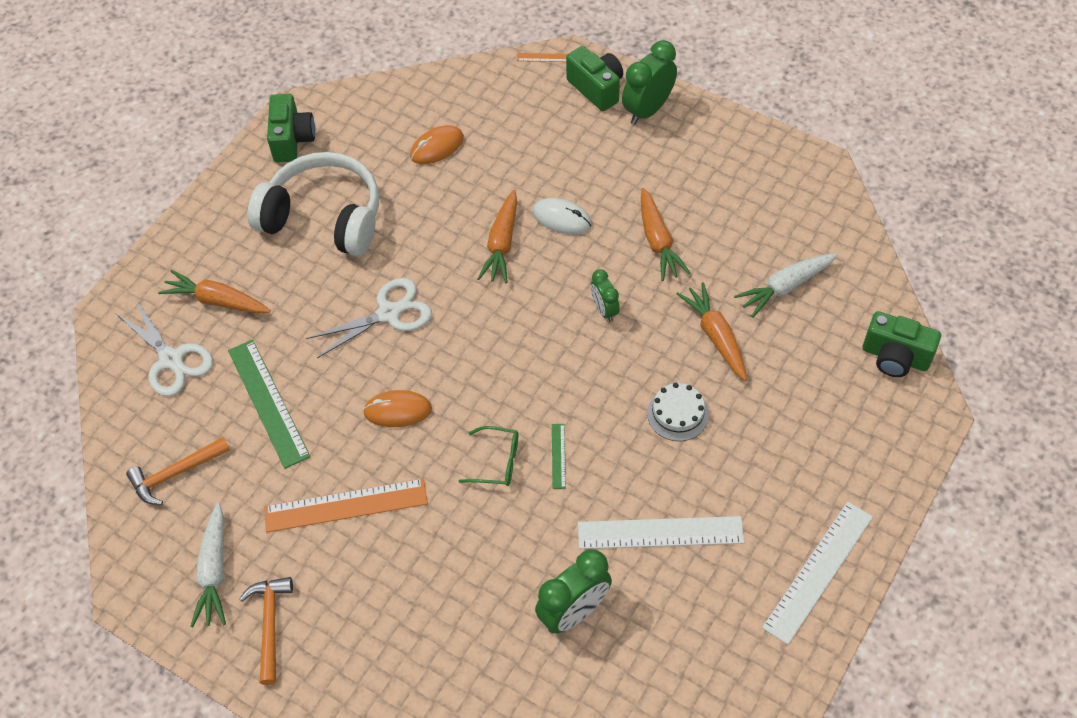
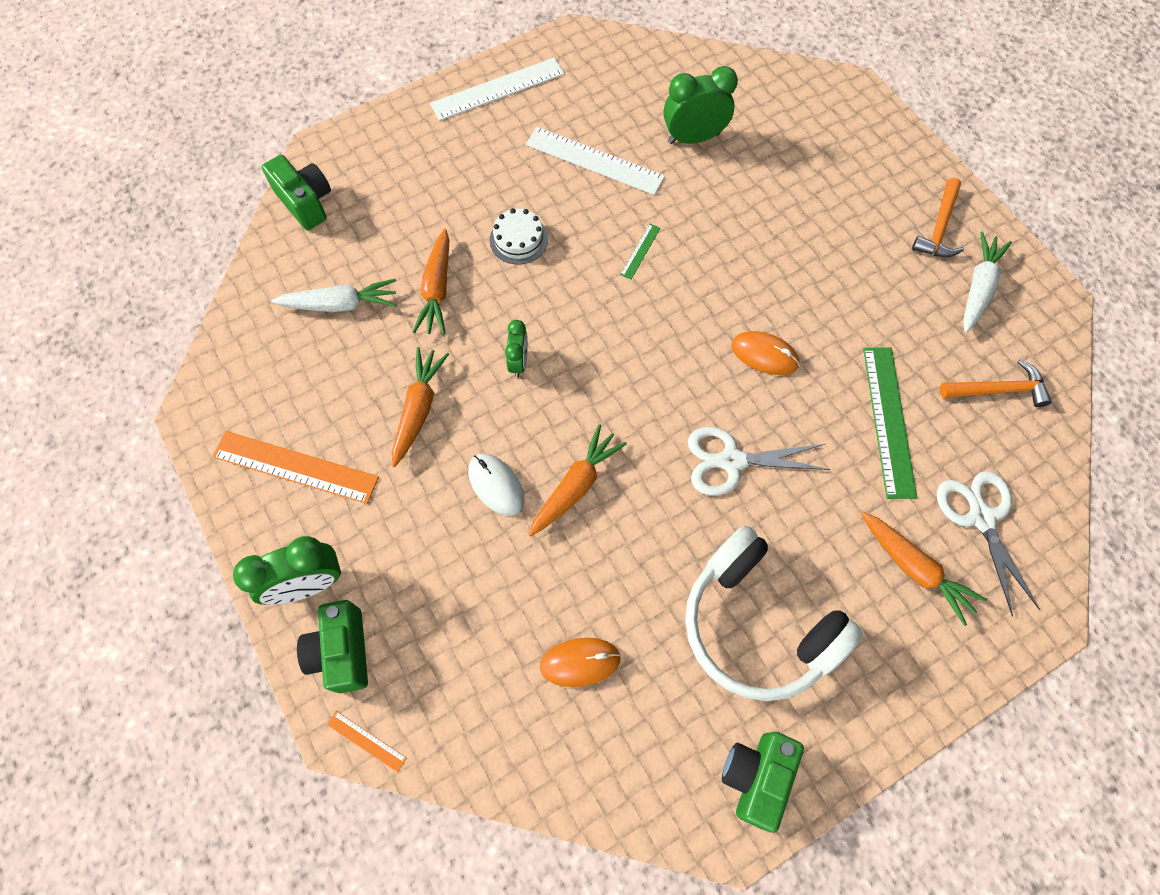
camera: 155 degrees left, 10 degrees up
(346, 505) = (844, 292): orange ruler -> orange ruler (295, 467)
(497, 462) = (695, 269): green glasses -> none

